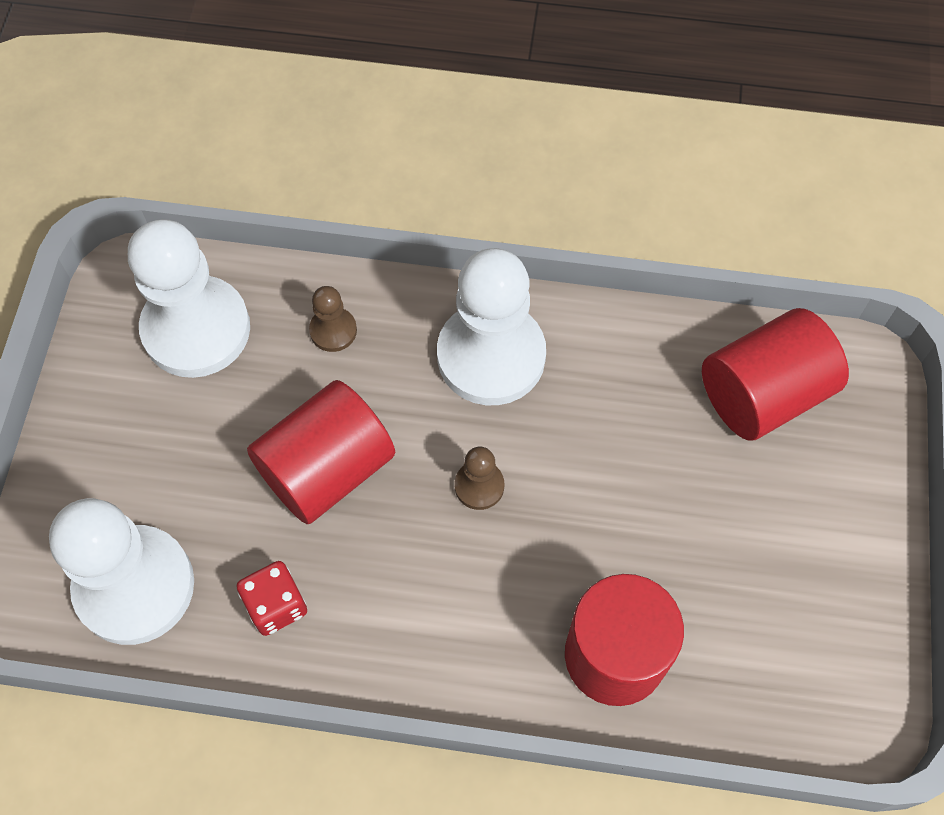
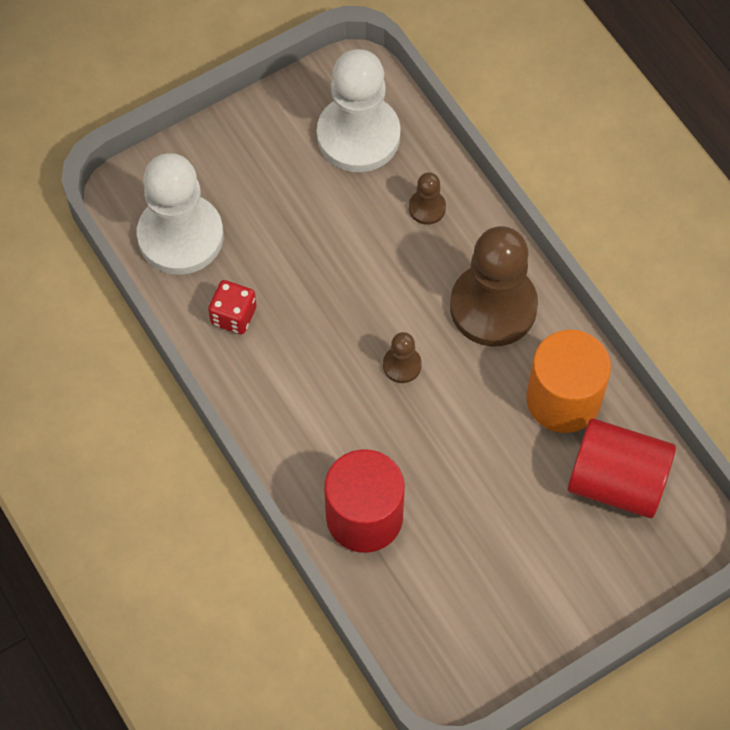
camera: 50 degrees right, 0 degrees up
(327, 469) = (336, 276): red cylinder -> none
(491, 356) = (493, 307): white pawn -> brown pawn
(640, 372) = (563, 399): none -> orange cylinder

